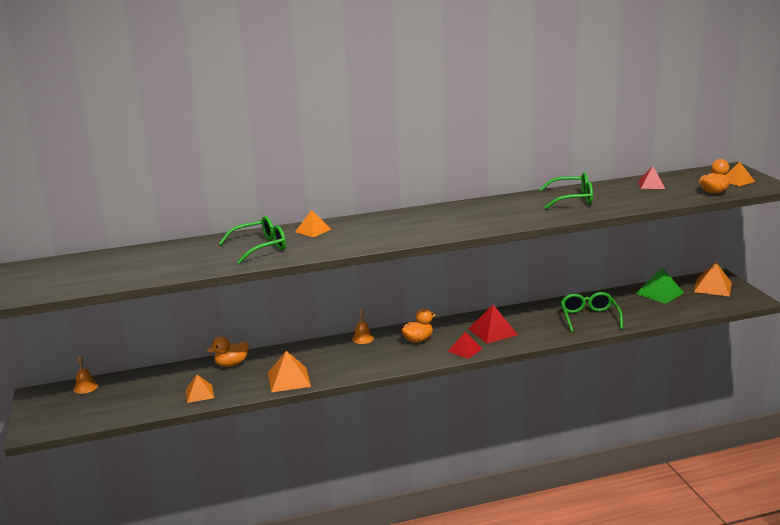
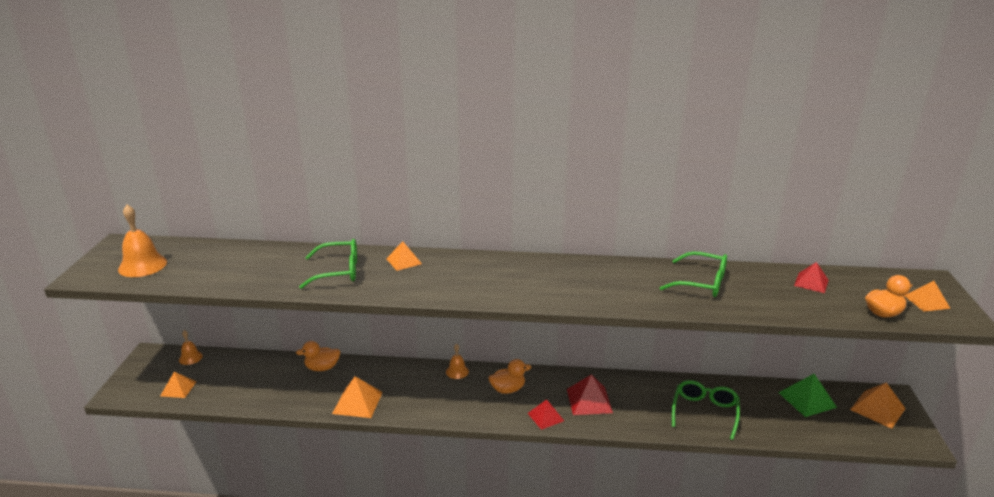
camera: 20 degrees right, 5 degrees up
(56, 279) = (142, 265): none -> orange bell
(199, 393) = (272, 395): orange pyramid -> orange pyramid (178, 388)

